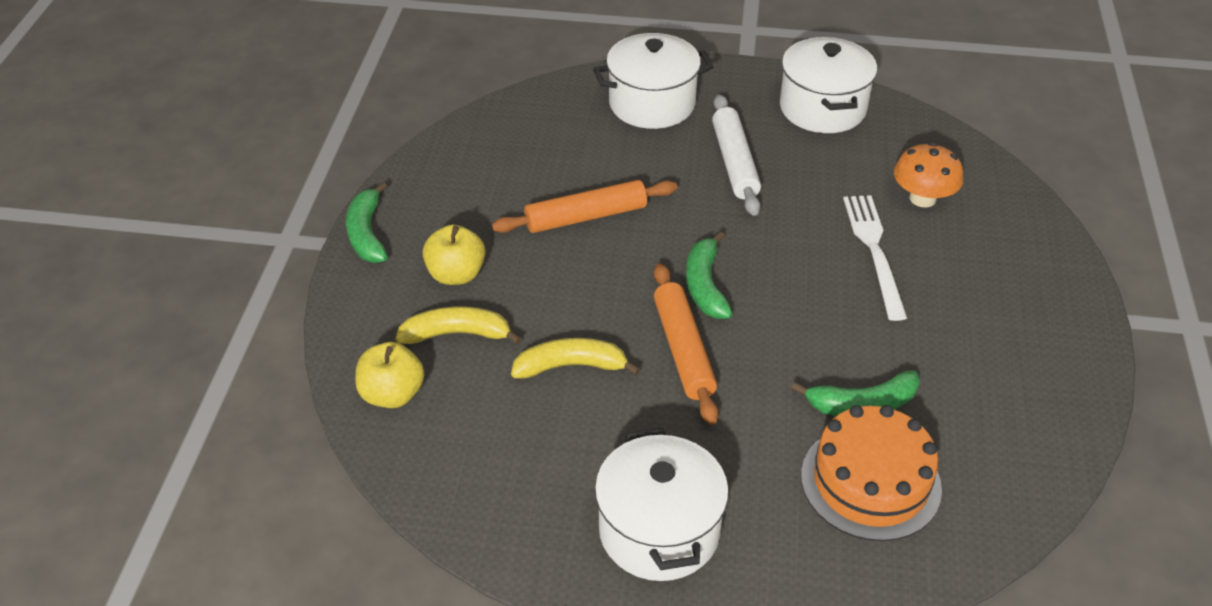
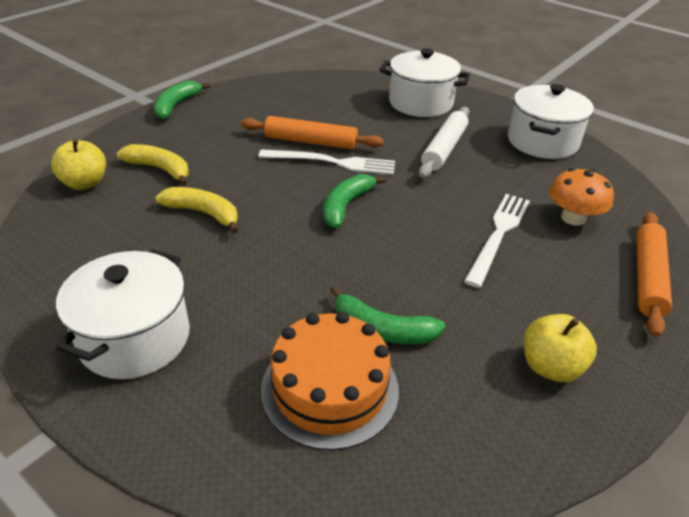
camera: 30 degrees right, 5 degrees down
(456, 274) = (198, 141): yellow apple -> yellow apple (550, 367)
(637, 235) = (332, 162): none -> white fork
(683, 350) = (287, 236): orange rolling pin -> orange rolling pin (648, 278)

